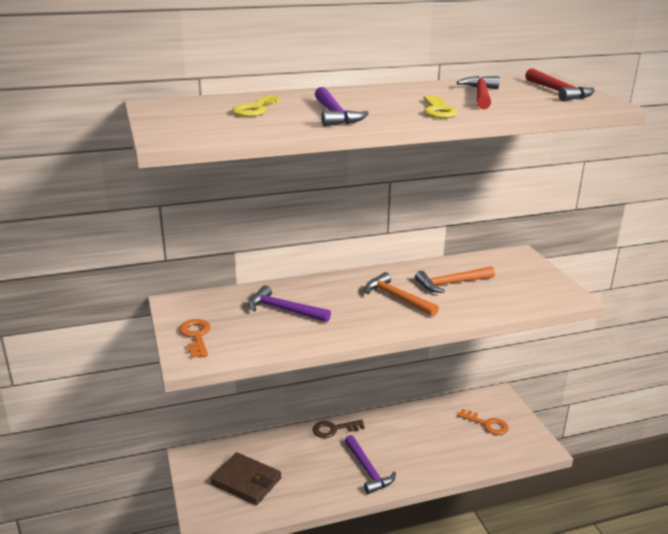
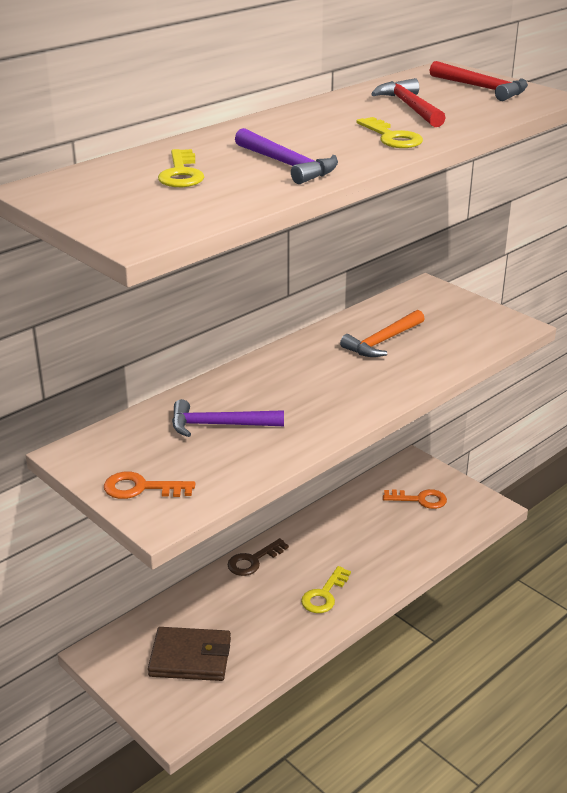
camera: 25 degrees left, 5 degrees up
(196, 336) = (141, 488): orange key -> orange key turned 45 degrees counterclockwise
(368, 470) = (324, 595): purple hammer -> yellow key
(397, 298) = (337, 375): orange hammer -> none

